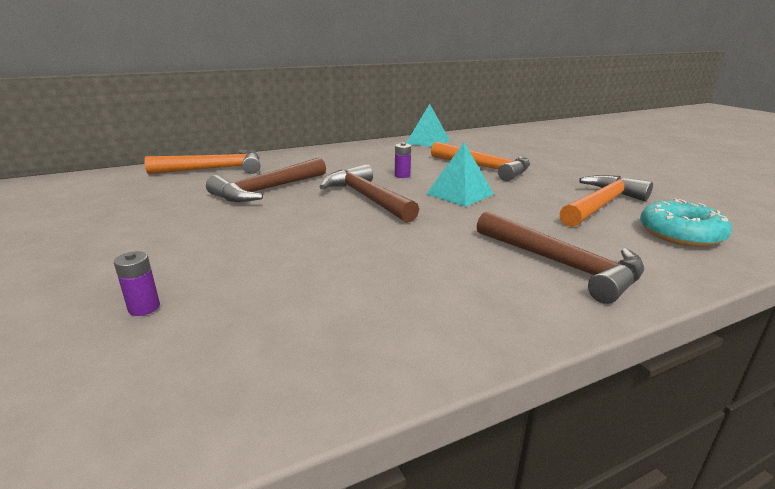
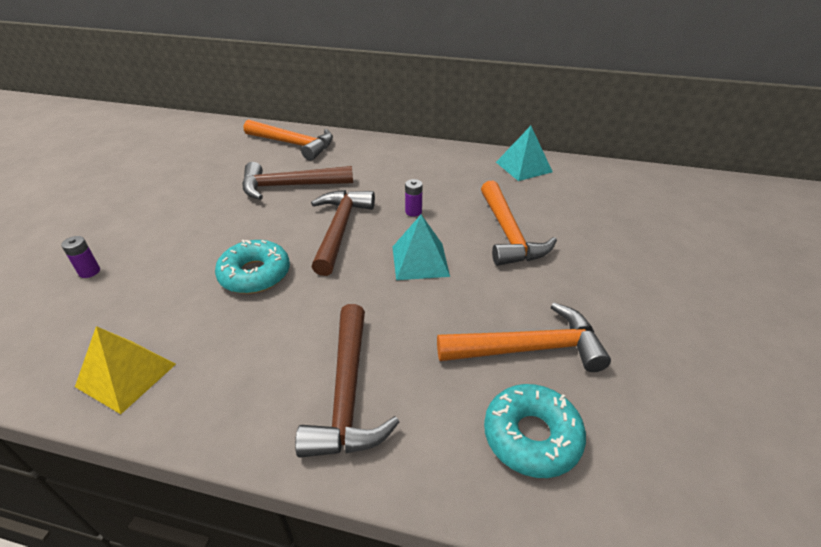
camera: 40 degrees right, 15 degrees up
(350, 241) = (255, 274): none -> turquoise donut
(368, 345) = (126, 375): none -> yellow pyramid

